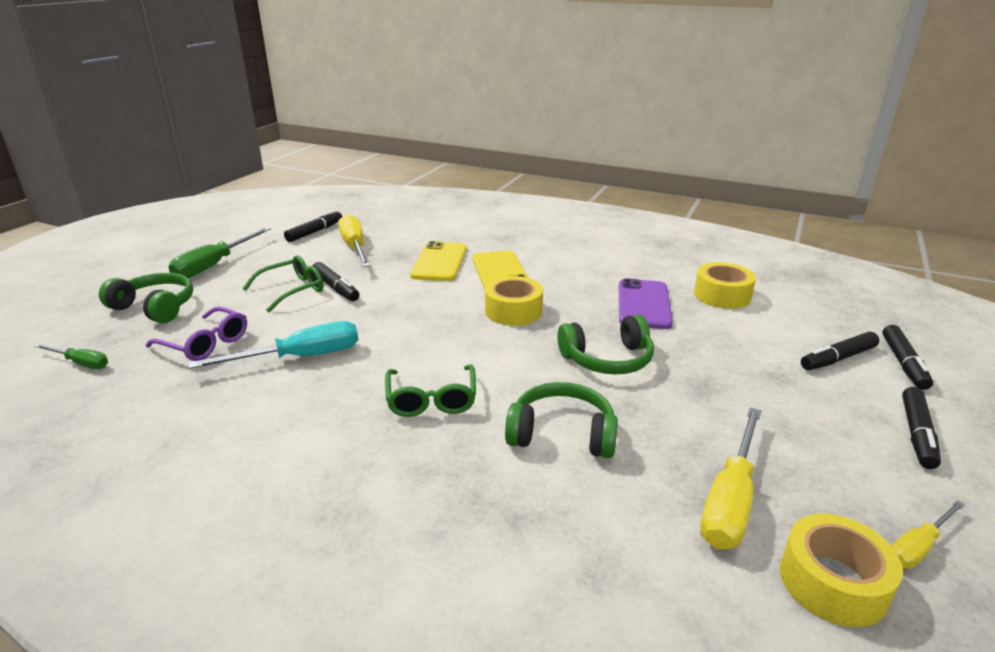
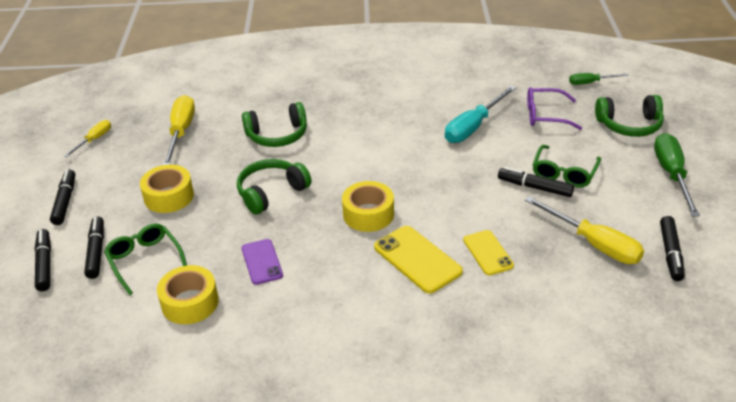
camera: 155 degrees right, 10 degrees up
(431, 400) = (364, 129): green glasses -> green glasses (144, 260)
(439, 262) = (488, 253): yellow phone -> yellow phone, size x0.66
(643, 304) = (262, 262): purple phone -> purple phone, size x0.66
(832, 582) = (138, 116): yellow tape -> yellow tape (169, 196)
(838, 358) = (96, 252): black marker -> black marker turned 45 degrees counterclockwise

